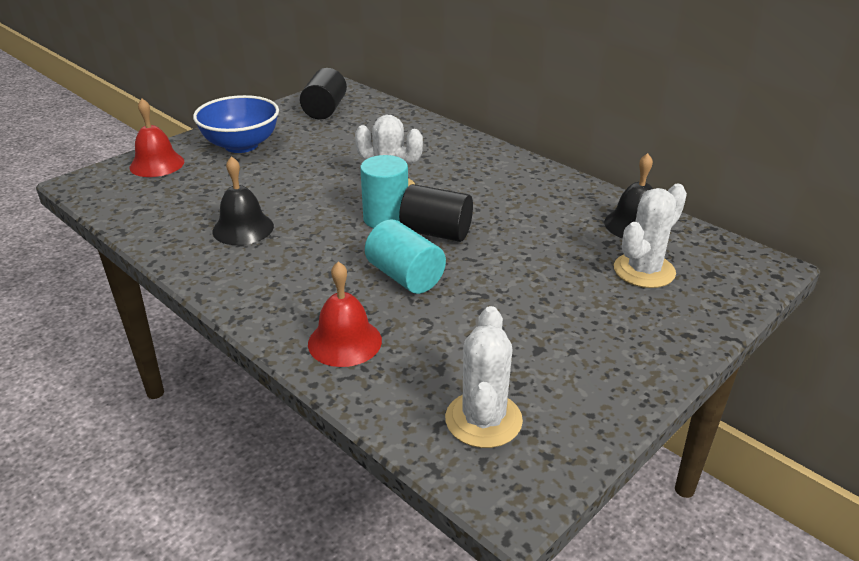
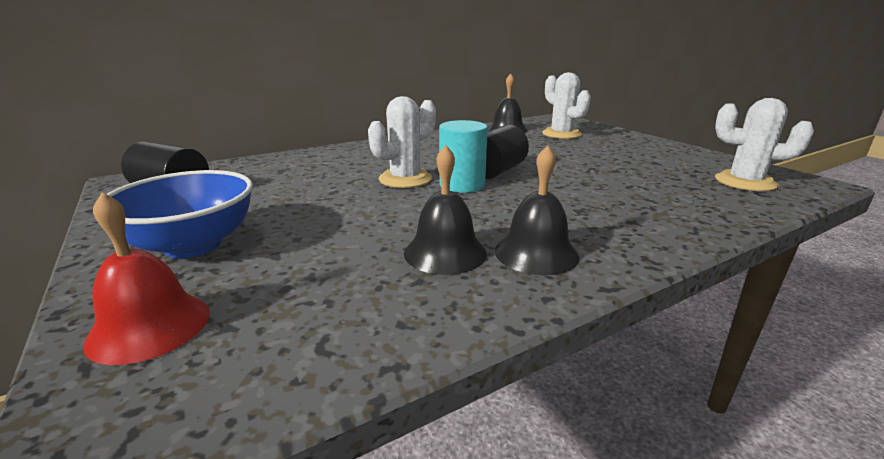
camera: 75 degrees left, 10 degrees down
(247, 265) = (536, 253): none -> black bell
(344, 342) = (673, 214): red bell -> none
(405, 276) = (566, 186): turquoise cylinder -> none

